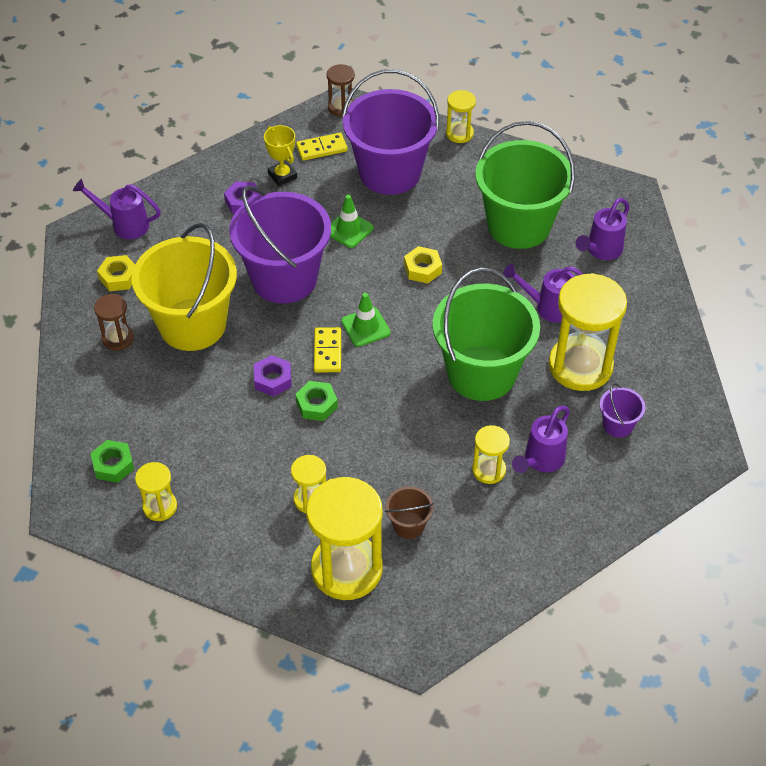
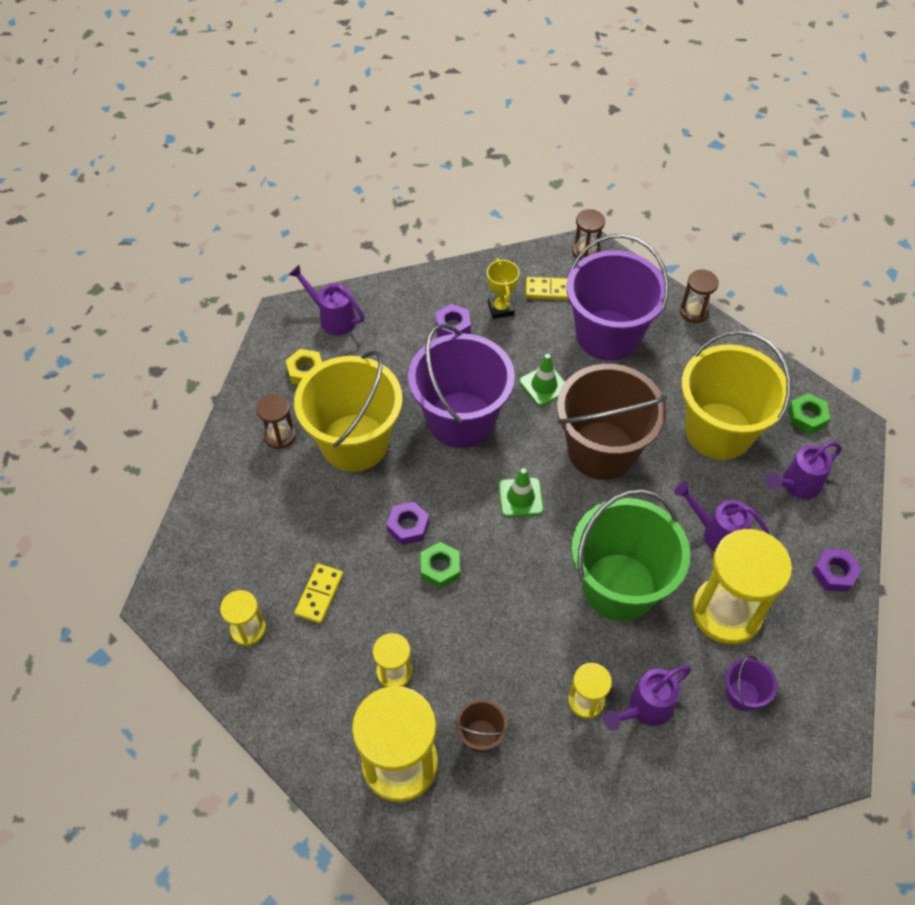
camera: 20 degrees right, 5 degrees up
(113, 465) = (223, 569): green nut -> green nut (807, 417)
(327, 351) = (472, 513): yellow domino -> yellow domino (319, 594)
(422, 269) = (602, 450): yellow nut -> brown bucket
(459, 133) = (694, 312): yellow hourglass -> brown hourglass
(519, 225) = (719, 431): green bucket -> yellow bucket
(657, 310) = (834, 573): none -> purple nut

